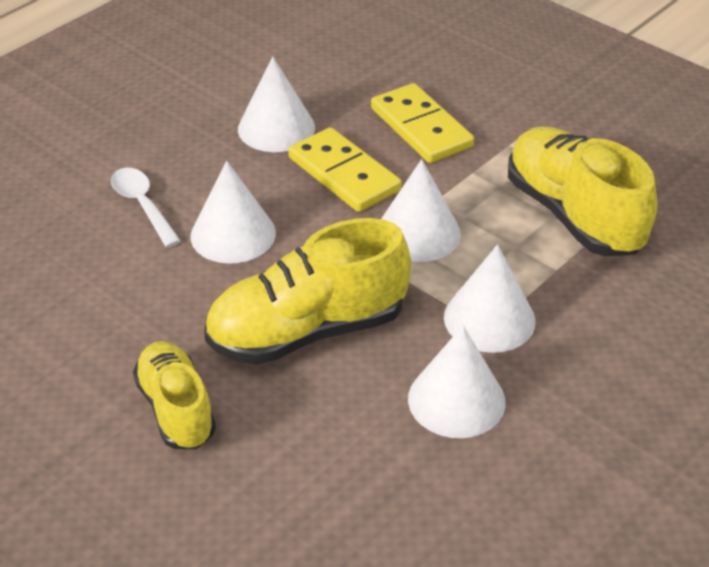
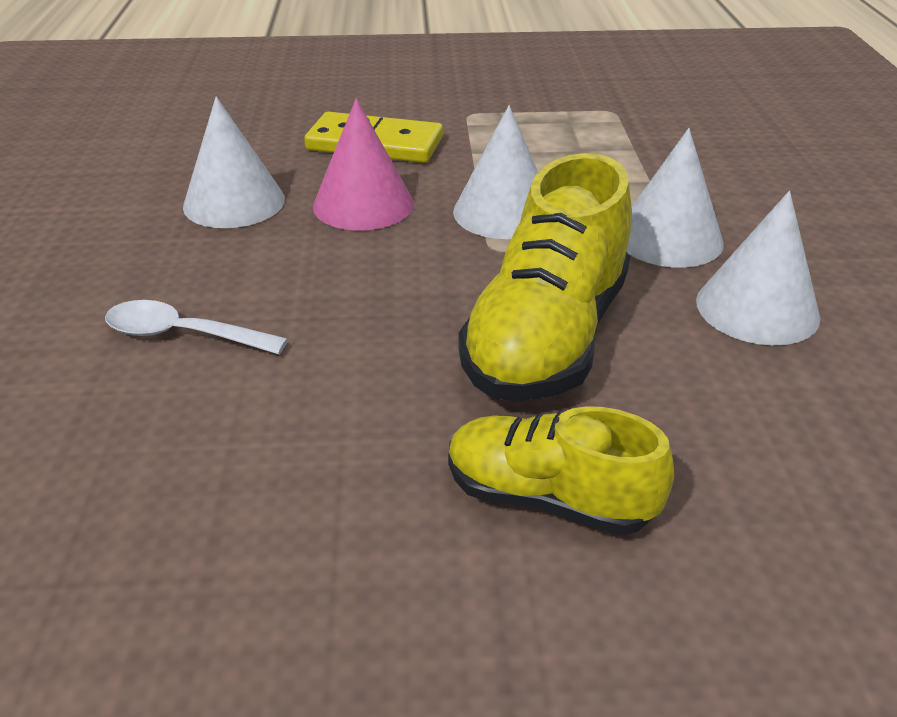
camera: 45 degrees left, 5 degrees down
(233, 234) = (333, 304): white cone -> none
(344, 174) = (363, 204): yellow domino -> pink cone
(573, 215) = (595, 143): yellow shoe -> none

